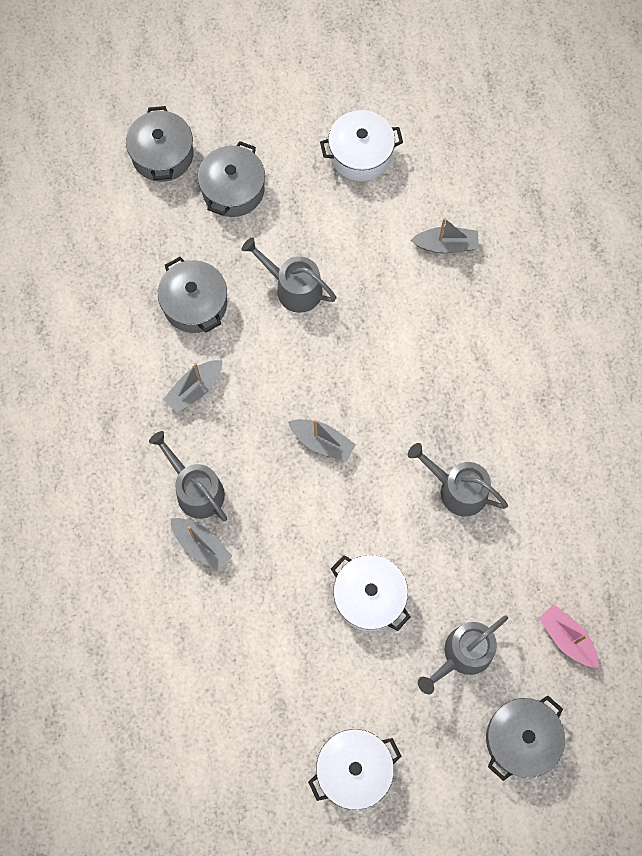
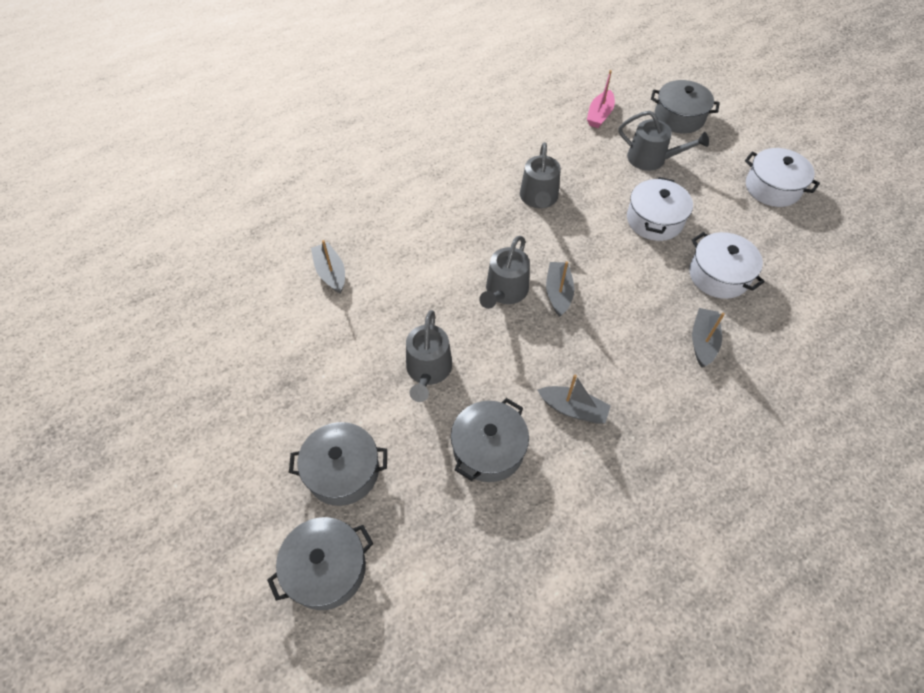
camera: 115 degrees left, 15 degrees down
(196, 490) = (661, 366): grey watering can -> grey watering can (505, 291)
(360, 154) = (258, 371): white pot -> white pot (718, 275)

